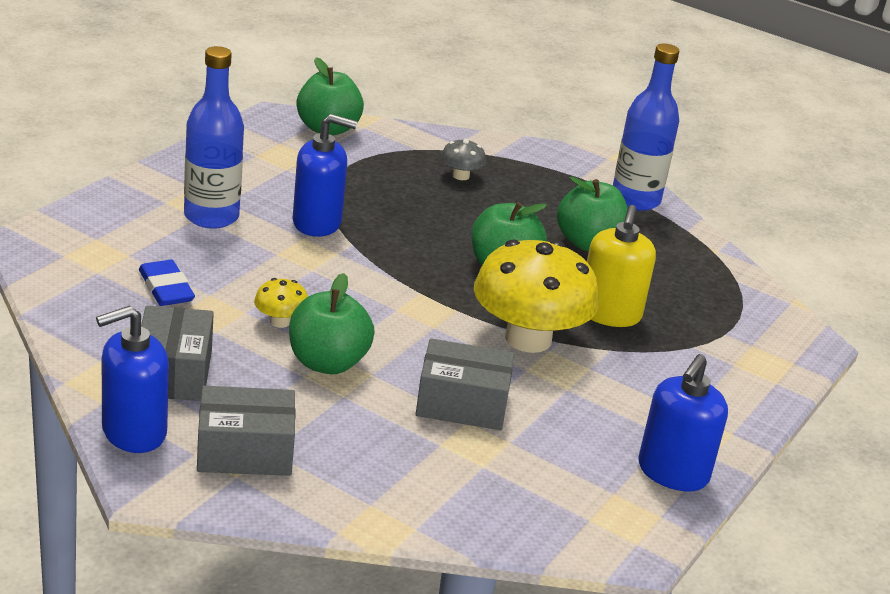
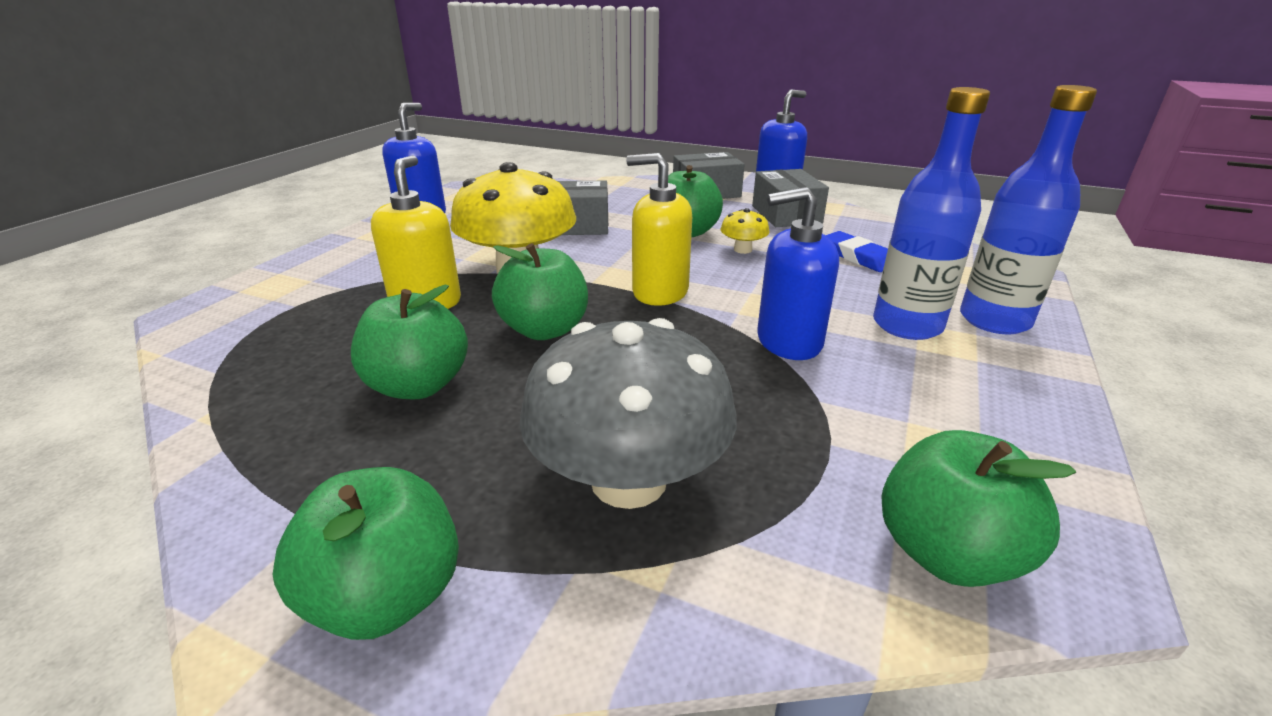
camera: 175 degrees right, 0 degrees up
(396, 285) = (659, 292): none -> yellow soap dispenser
(461, 176) = (628, 480): grey mushroom -> grey mushroom, size x2.33
(569, 163) = (387, 596): none -> green apple
(635, 200) = (281, 503): blue bottle -> blue bottle (994, 320)

